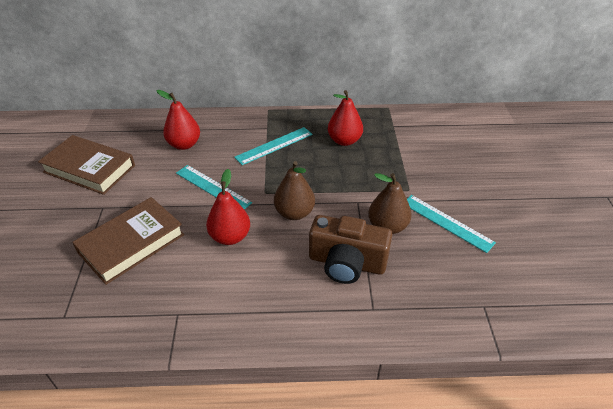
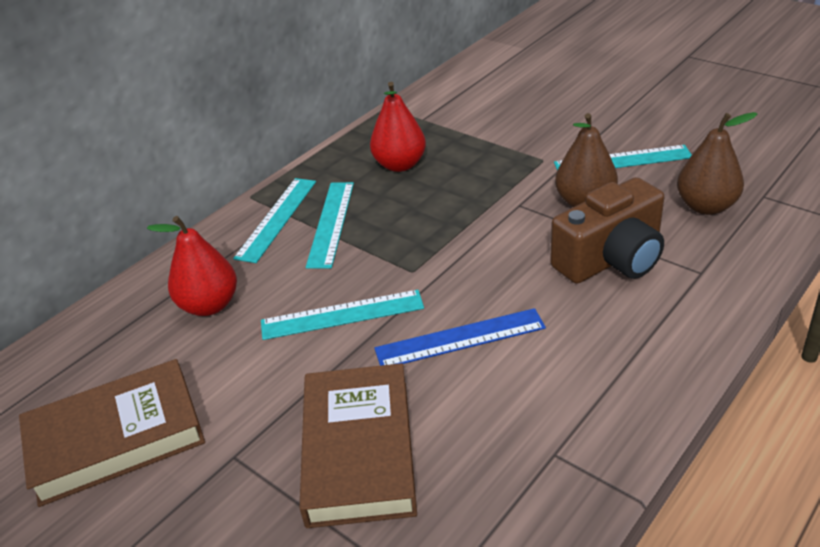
camera: 45 degrees left, 5 degrees down
(230, 237) = (460, 338): red pear -> blue ruler
(260, 127) = (277, 218): none -> turquoise ruler
(294, 213) = (480, 262): brown pear -> brown pear (706, 206)

